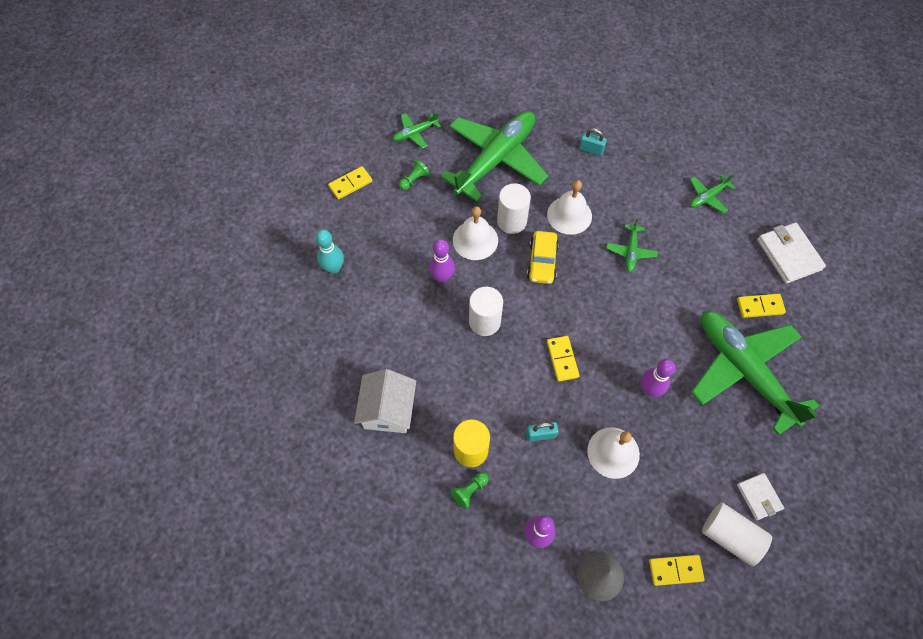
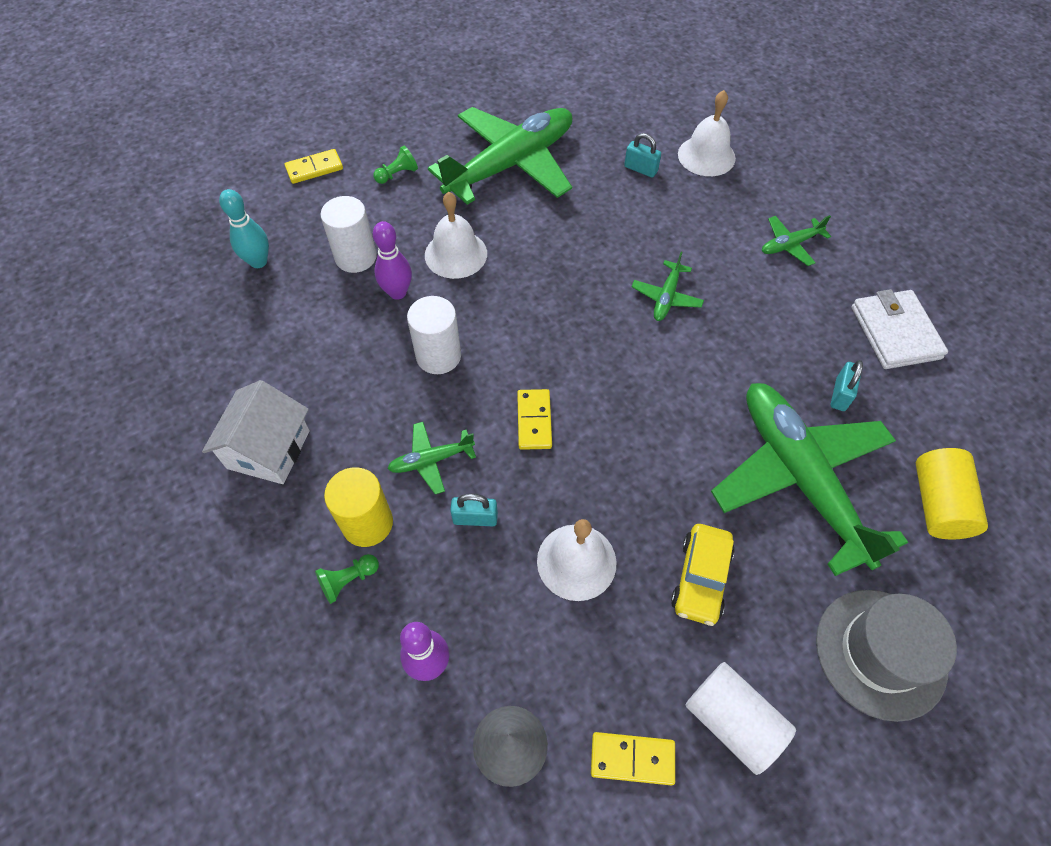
camera: 10 degrees right, 5 degrees down
(415, 133) = (415, 123): green plane -> green plane (431, 460)
(511, 221) = (511, 238): white cylinder -> white cylinder (356, 257)
(542, 262) = (539, 293): yellow car -> yellow car (700, 579)
(569, 215) = (592, 241): white bell -> white bell (706, 156)
(649, 390) = (651, 482): purple bowling pin -> none
(759, 497) = (790, 667): white wallet -> none
(760, 307) = (840, 394): yellow domino -> turquoise padlock
(811, 478) = (880, 653): none -> grey hat
(832, 374) = (938, 504): none -> yellow cylinder

